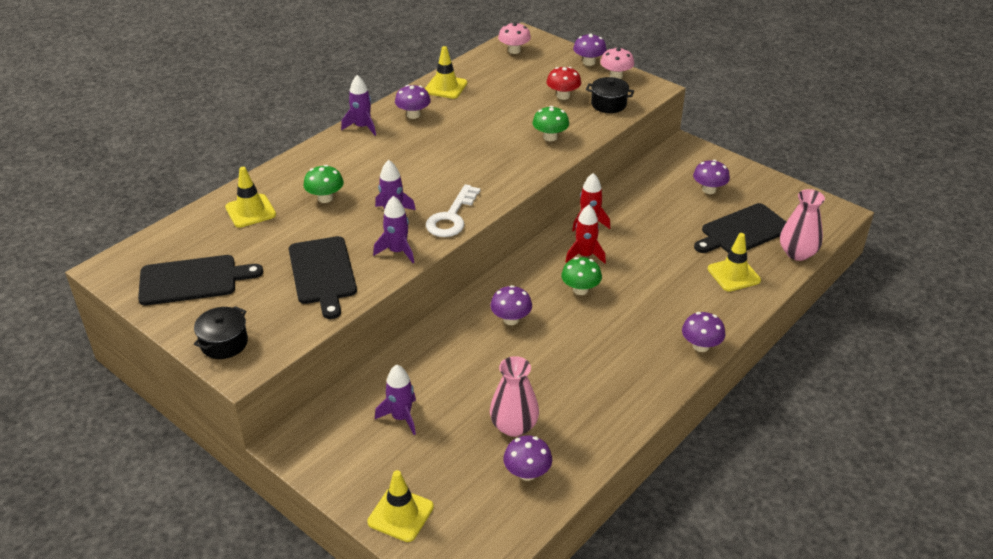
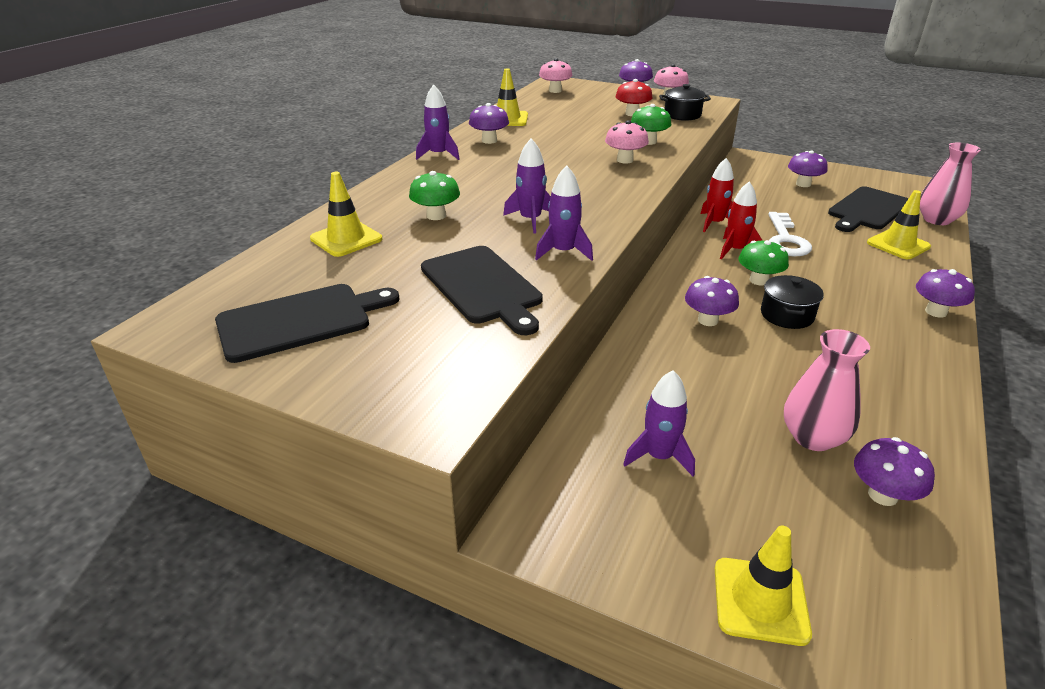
camera: 15 degrees left, 5 degrees down
(224, 343) = (388, 391): black pot -> black pot (787, 315)
(451, 217) = (602, 214): white key -> white key (786, 240)
(512, 158) = (625, 160): none -> pink mushroom

